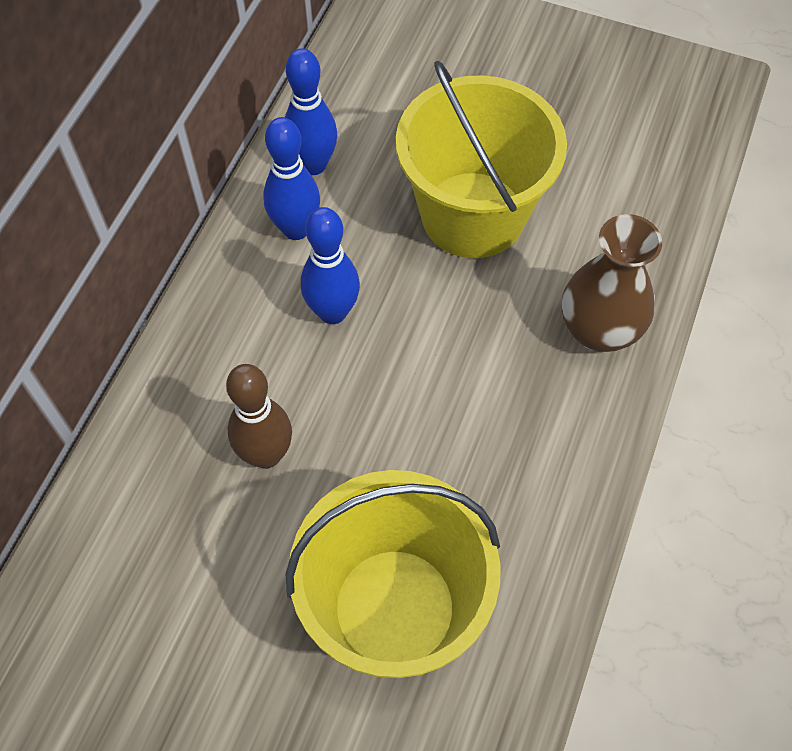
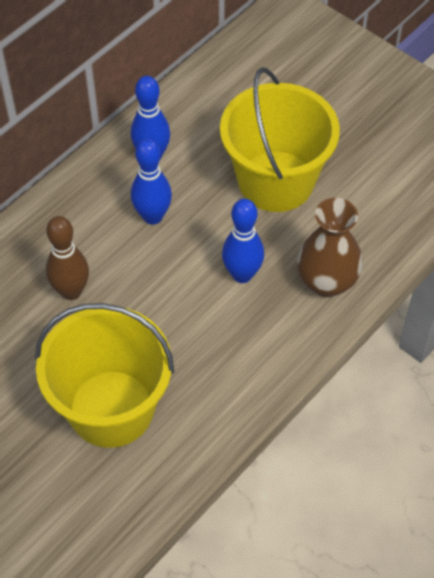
camera: 20 degrees right, 5 degrees down
(313, 165) = (182, 117): blue bowling pin -> blue bowling pin (242, 274)

